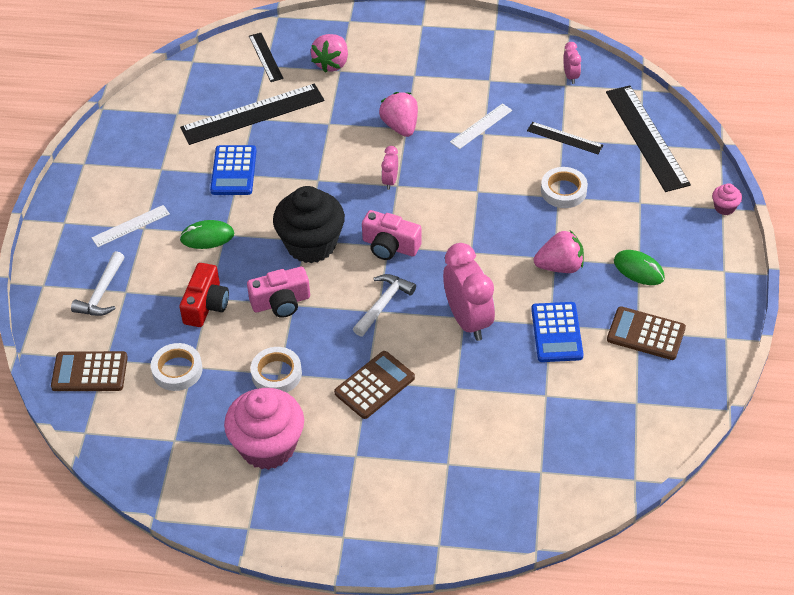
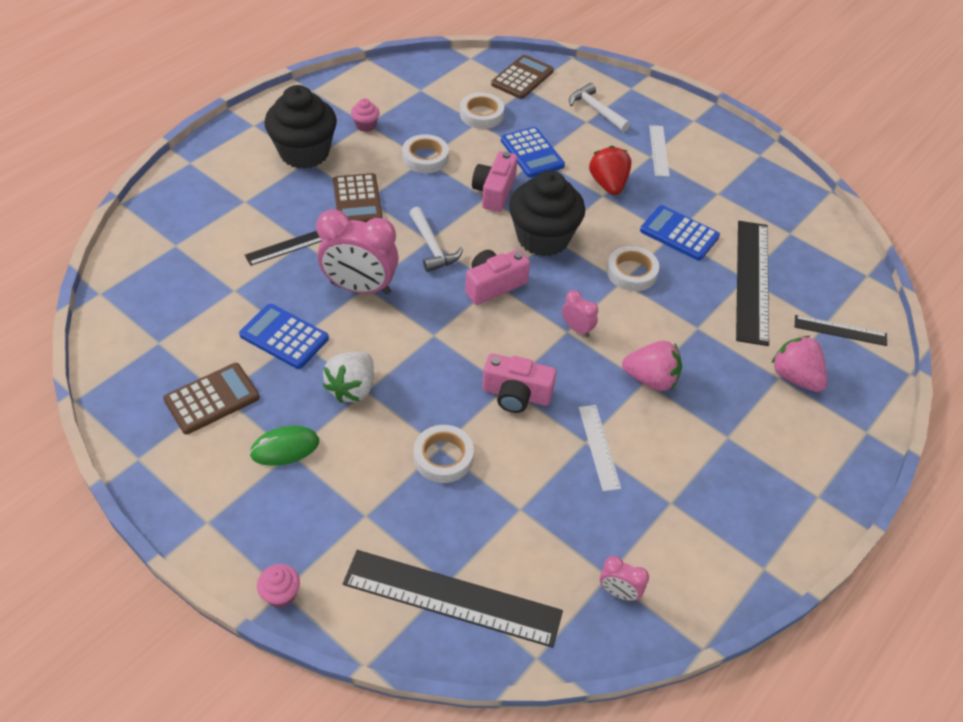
camera: 120 degrees right, 0 degrees up
(206, 305) = (532, 153): red camera -> blue calculator
(207, 237) = (608, 184): green mouse -> red strawberry
(268, 446) = (365, 125): pink cupcake -> pink cupcake, size x0.42
(303, 178) = (631, 272): none -> white tape
(347, 466) = (304, 153): none -> black cupcake
(479, 183) = (516, 394): none -> pink camera
(560, 266) = (352, 388): pink strawberry -> white strawberry
(565, 138) = (519, 512): black ruler -> black ruler (289, 246)

